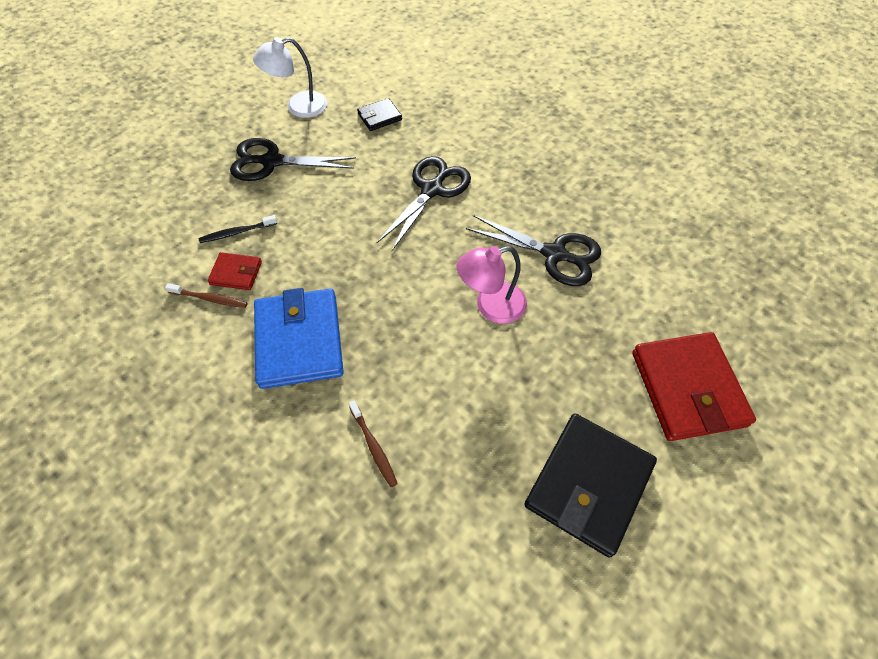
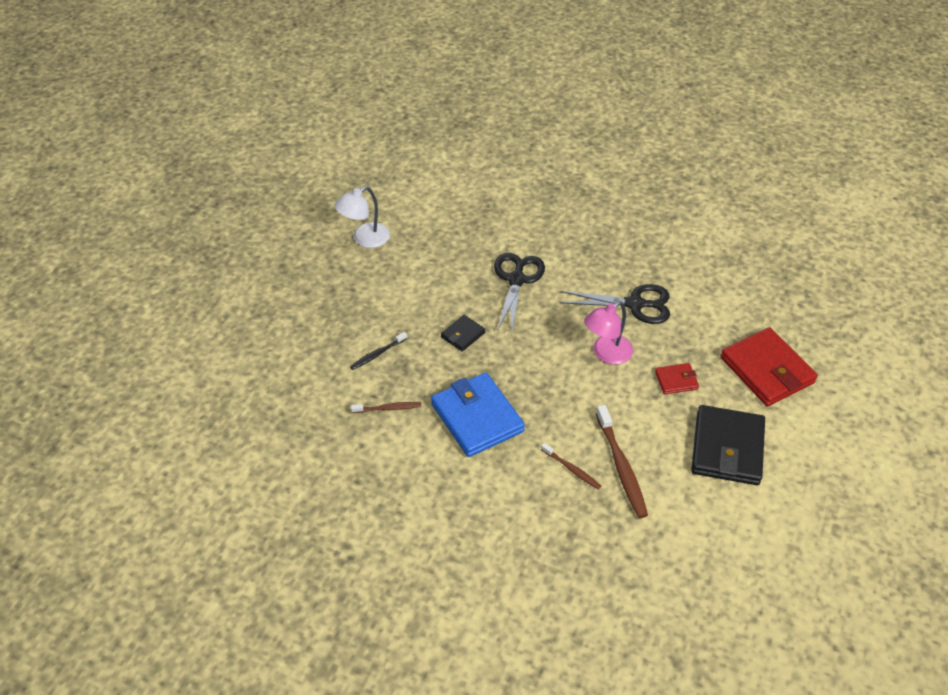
camera: 20 degrees left, 10 degrees down
(236, 273) = (397, 384): red wallet -> red wallet (676, 380)
(272, 161) = (370, 291): black scissors -> none
(379, 117) = (440, 231): black wallet -> black wallet (463, 335)
(437, 463) = (621, 466): none -> brown toothbrush

